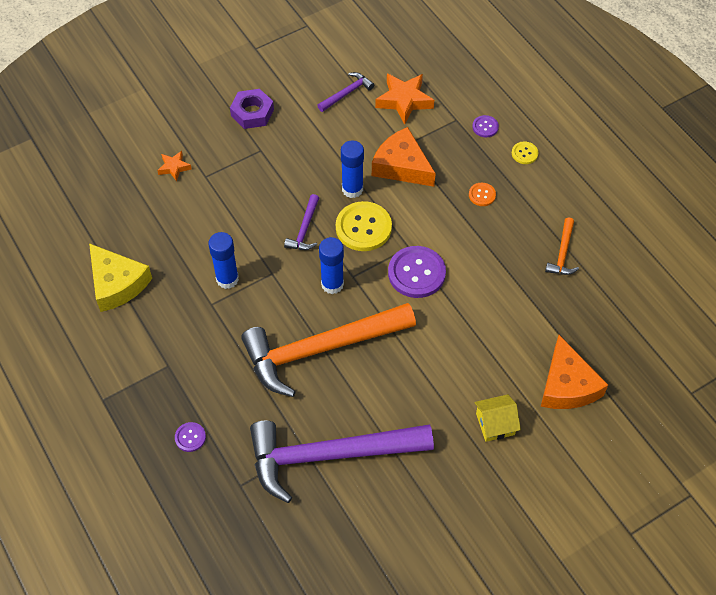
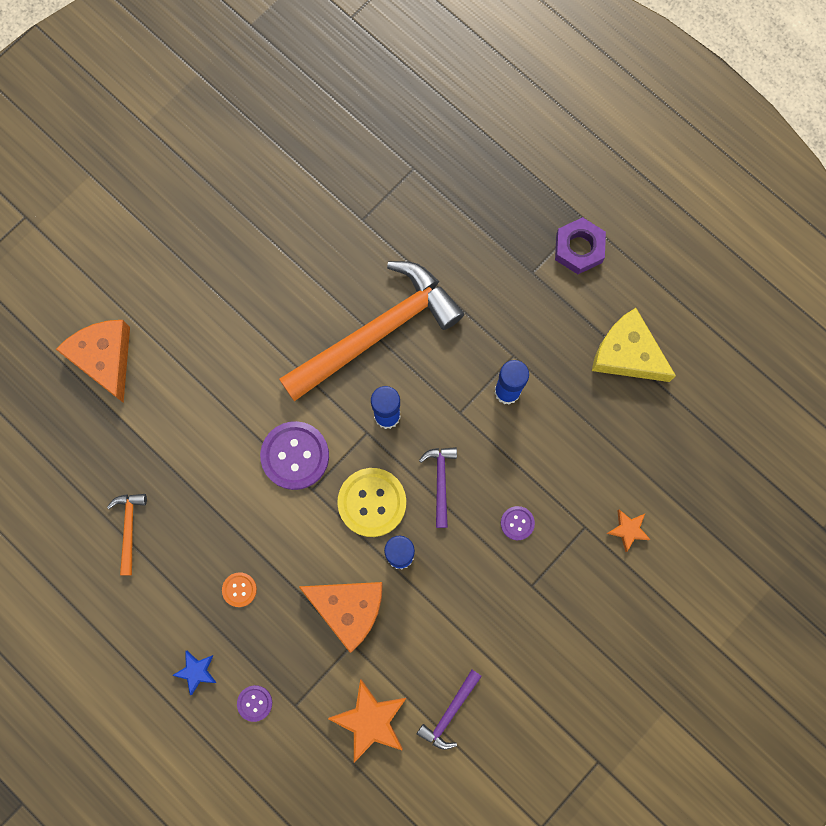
camera: 165 degrees right, 20 degrees up
(190, 437) = (479, 202): purple button -> purple button (517, 523)
(252, 112) = (563, 644): purple nut -> purple nut (579, 248)
(329, 455) = (335, 219): purple hammer -> none
(495, 424) = (174, 295): yellow house -> none
(524, 153) = (196, 671): yellow button -> blue star

